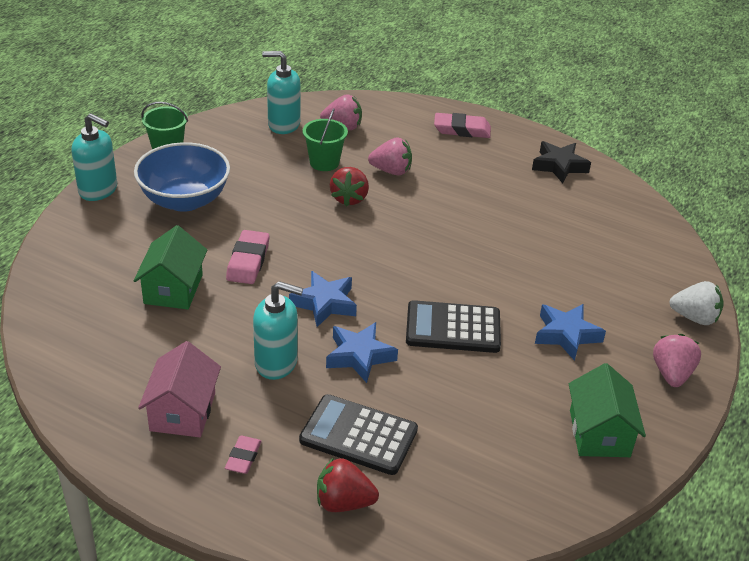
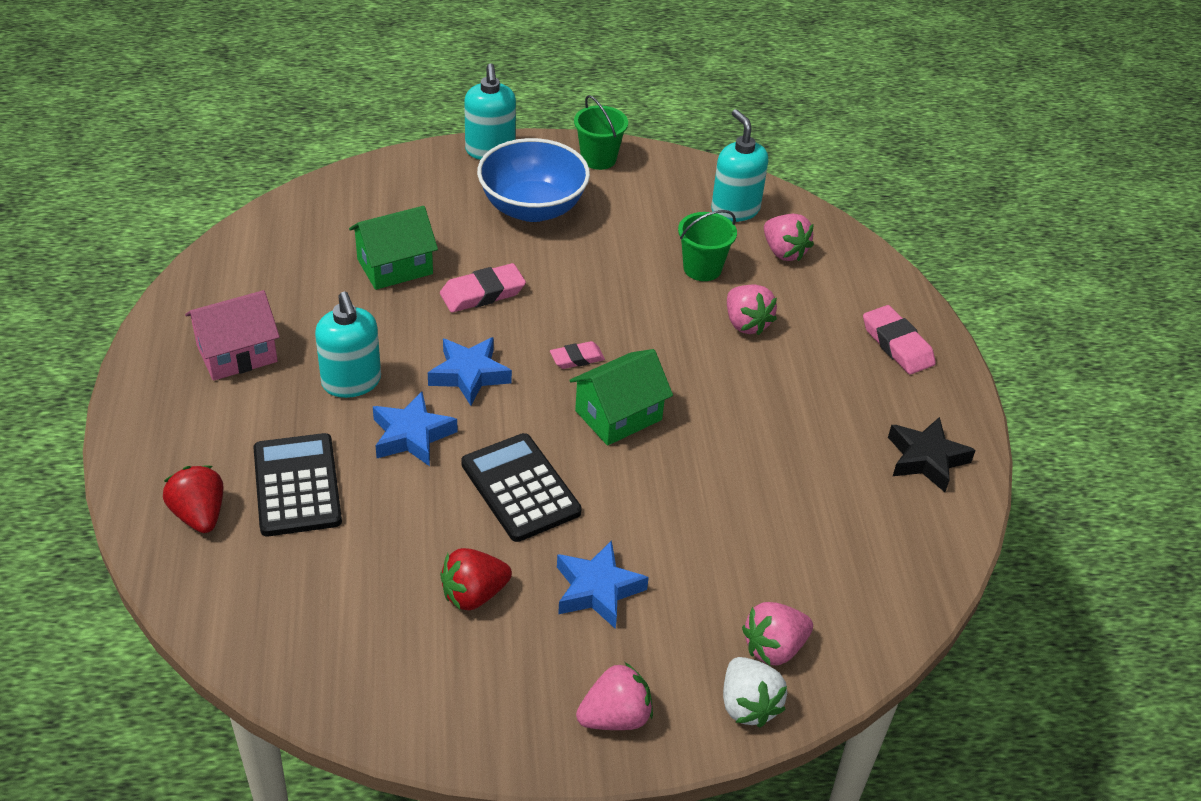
camera: 55 degrees right, 5 degrees up
(243, 457) = (208, 420): pink eraser -> pink eraser (577, 358)
(349, 198) = (660, 314): red strawberry -> red strawberry (474, 594)
(599, 433) = (452, 682): green house -> green house (618, 415)
(659, 288) = (774, 648): none -> pink strawberry

